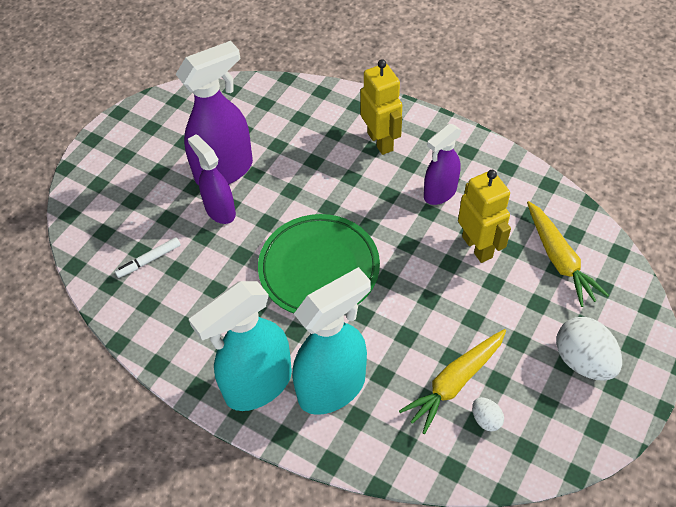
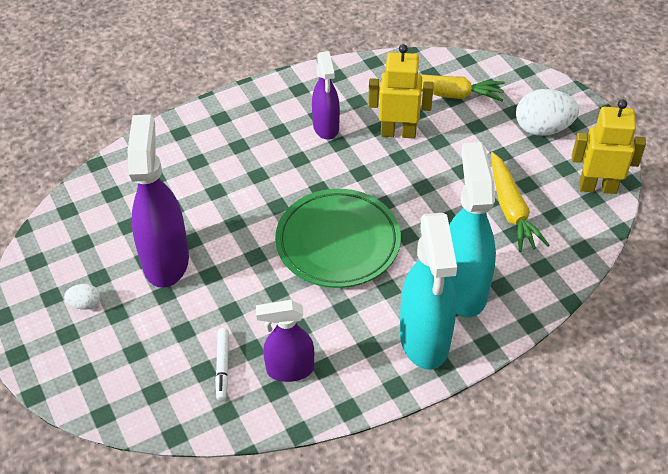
camera: 60 degrees left, 5 degrees down
(220, 210) = (211, 285): purple spray bottle -> purple spray bottle (289, 369)
(380, 141) = (237, 136): yellow robot -> yellow robot (597, 187)
(486, 419) = (555, 207): white egg -> white egg (85, 304)

